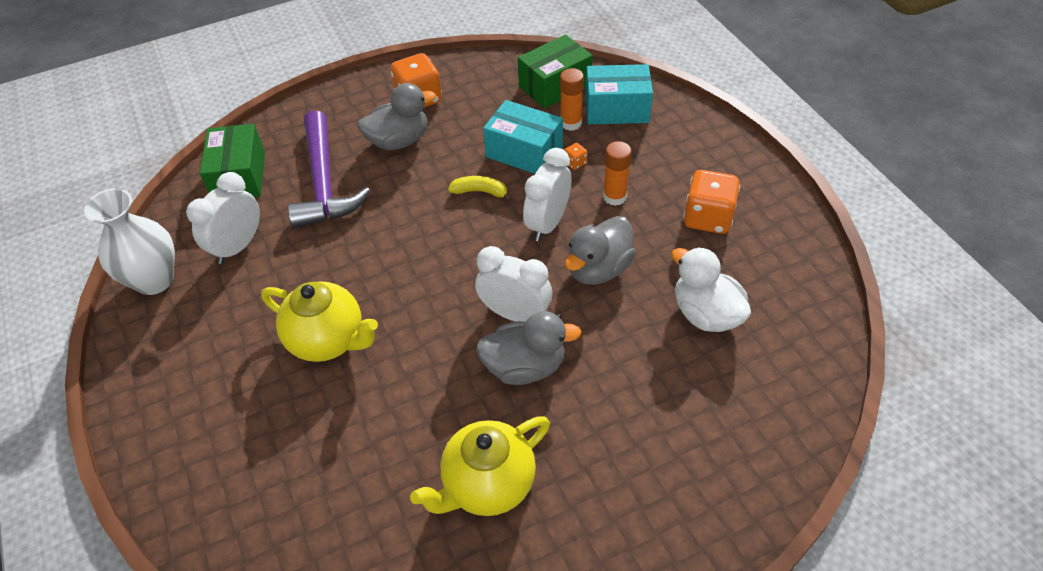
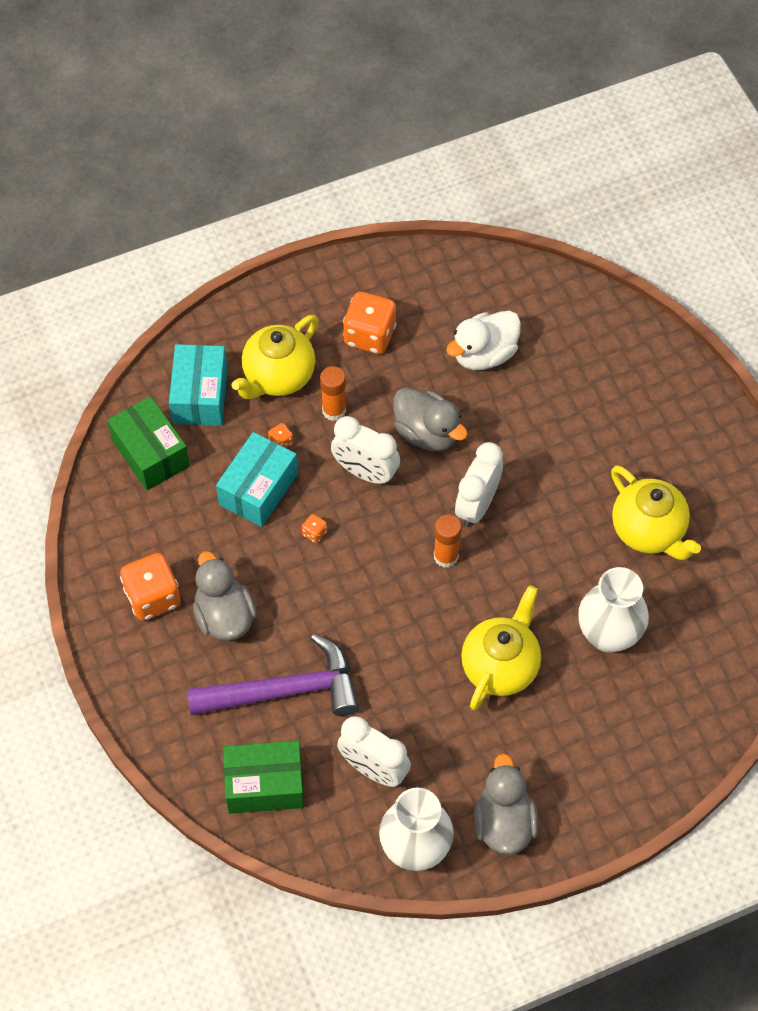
camera: 90 degrees left, 10 degrees up
(354, 441) = (608, 635): none -> white vase
(480, 192) = (314, 533): yellow banana -> orange dice
(525, 366) = (535, 499): grey duck -> grey duck (504, 822)
(570, 123) = (217, 442): orange glue stick -> orange glue stick (446, 556)
(646, 156) = (278, 377): none -> yellow teapot

